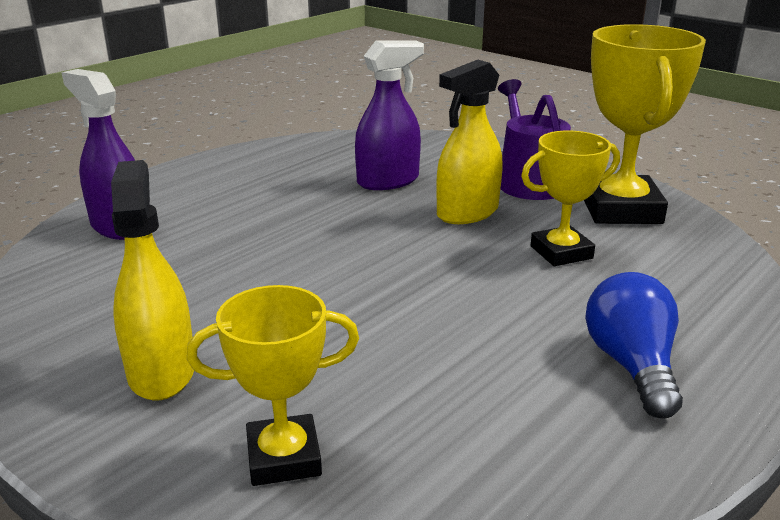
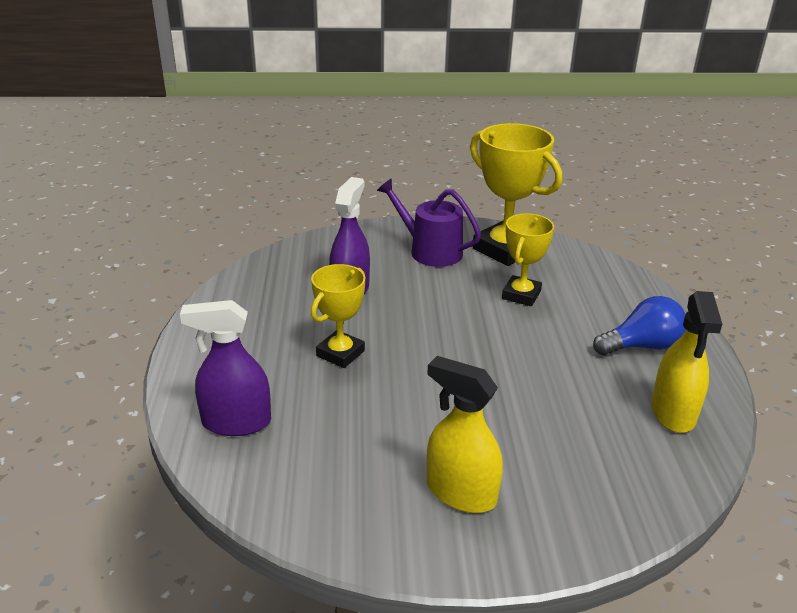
camera: 45 degrees left, 5 degrees up
(283, 457) = (594, 489): yellow trophy -> yellow trophy (340, 353)
(467, 213) = (435, 292): yellow spray bottle -> yellow spray bottle (673, 412)
(631, 365) = (641, 346): blue light bulb -> blue light bulb turned 120 degrees clockwise

